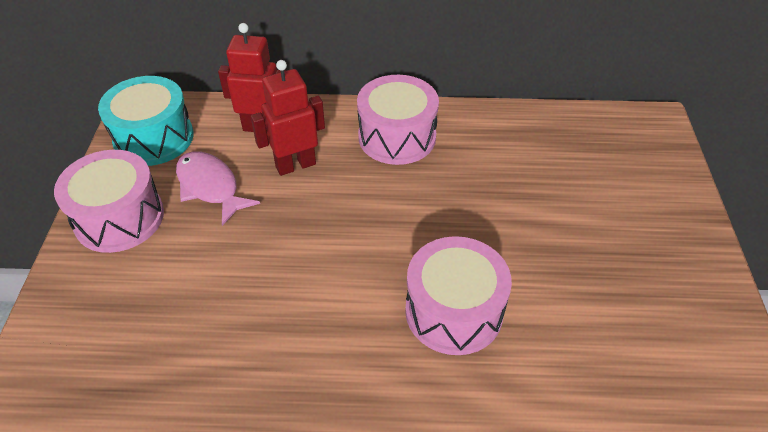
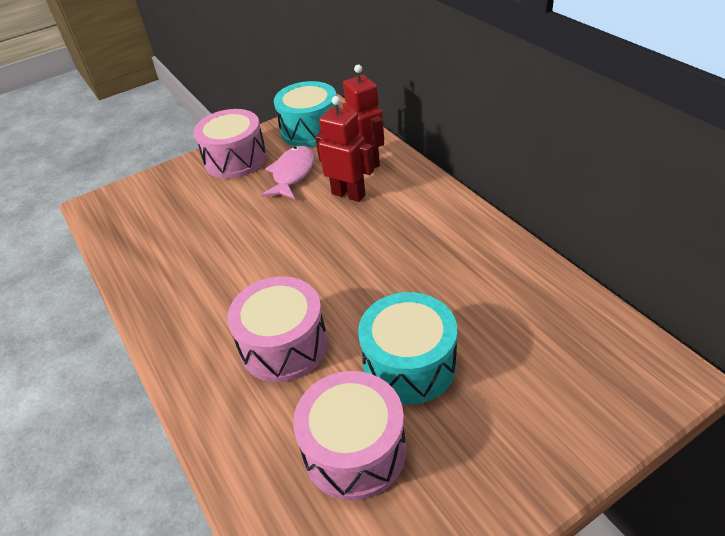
camera: 60 degrees right, 5 degrees down
(397, 137) = (432, 222): pink drum -> pink drum (354, 450)
(546, 239) = (409, 364): none -> turquoise drum

